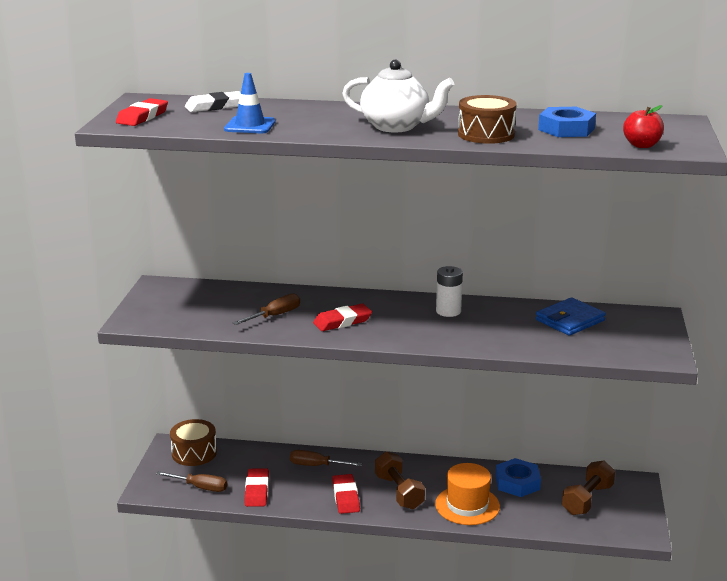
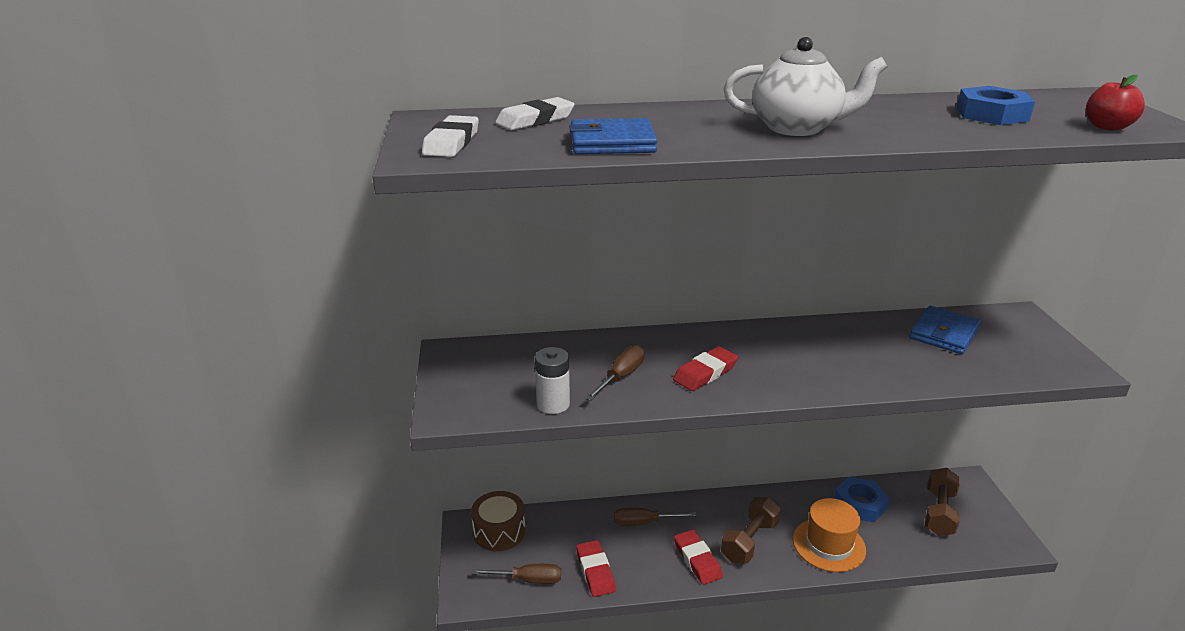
camera: 15 degrees left, 5 degrees up
(142, 117) = (451, 142): red eraser -> white eraser
(250, 126) = (612, 143): blue traffic cone -> blue wallet
(399, 492) = (749, 541): brown dumbbell -> brown dumbbell turned 75 degrees clockwise
(448, 311) = (810, 340): white battery -> white battery (553, 404)
(486, 134) = (916, 129): brown drum -> none

